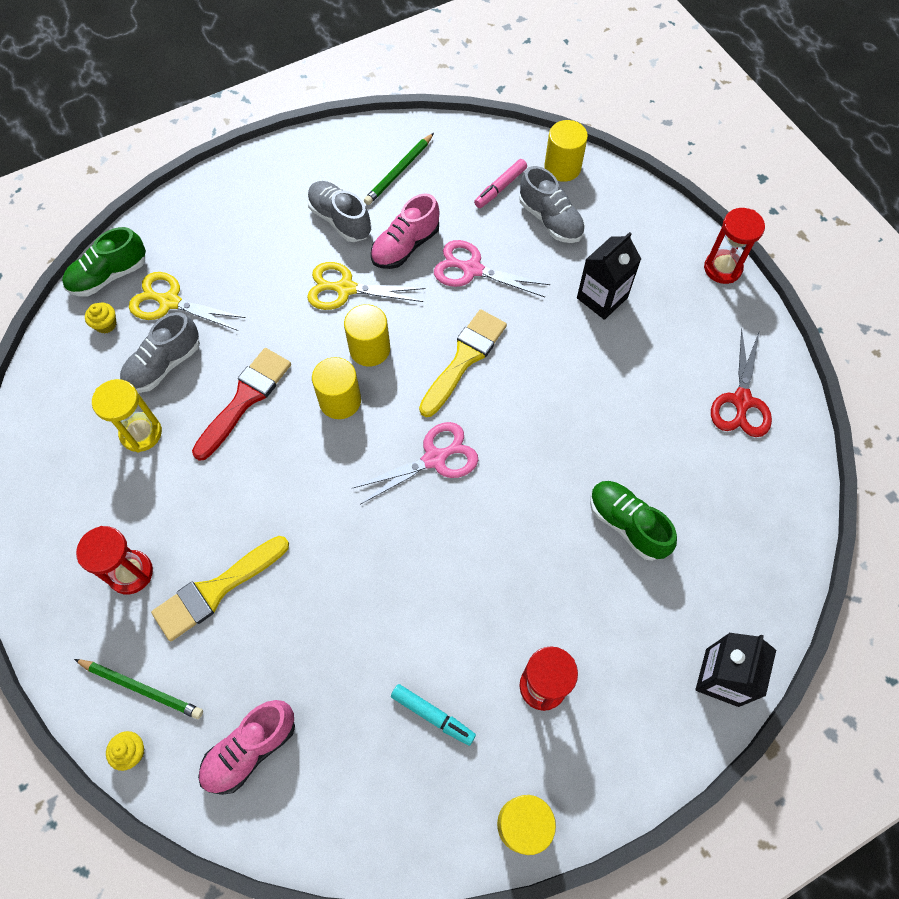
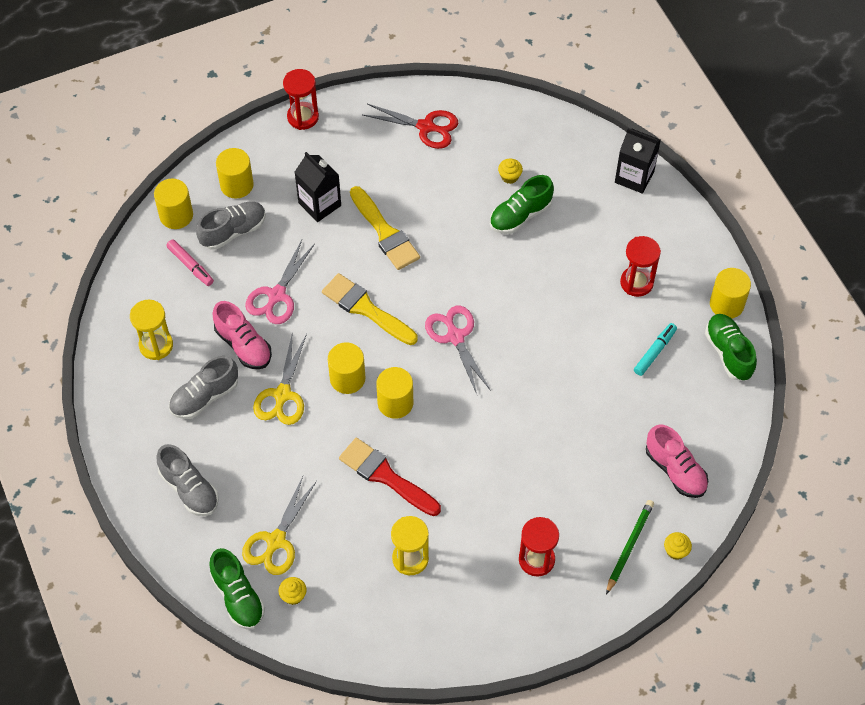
camera: 85 degrees left, 5 degrees down
(164, 365) = (343, 543): grey shoe -> grey shoe (189, 489)
(216, 590) = (554, 495): yellow brush -> yellow brush (385, 232)
(399, 171) = (156, 345): green pencil -> yellow hourglass
(440, 827) = (728, 352): none -> green shoe
(613, 216) = (236, 185): none -> yellow cylinder
(686, 507) = (509, 176): none -> yellow cupcake

